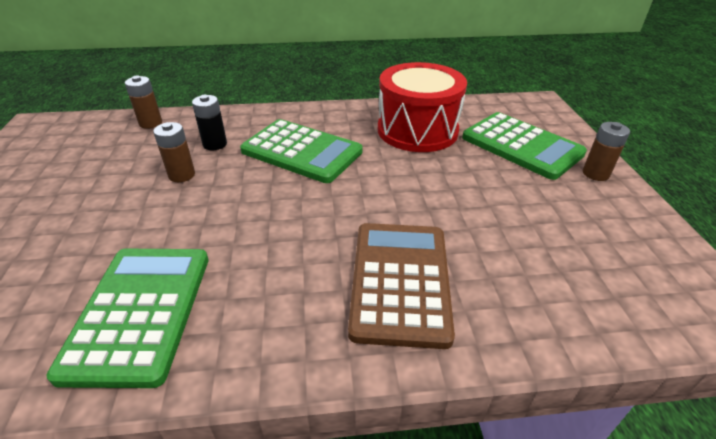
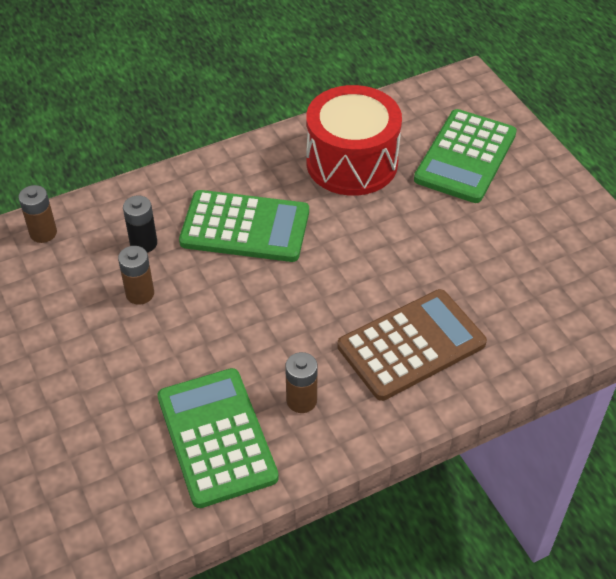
camera: 20 degrees left, 10 degrees up
(400, 281) = (411, 345): brown calculator -> brown calculator turned 75 degrees clockwise
(521, 146) = (465, 157): green calculator -> green calculator turned 90 degrees clockwise
(595, 174) = (543, 176): brown battery -> brown battery (301, 400)

